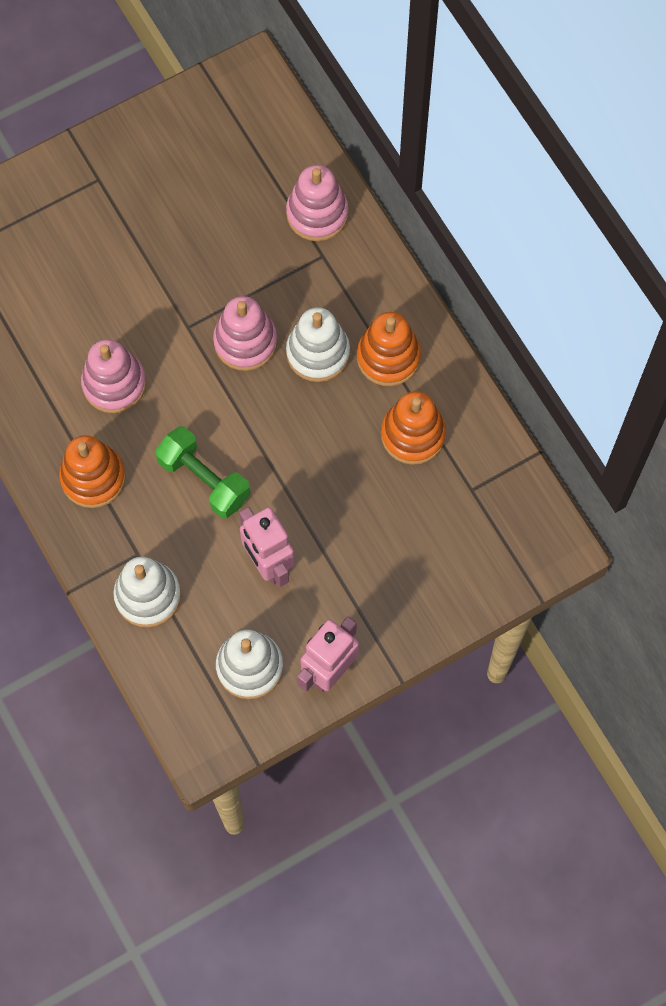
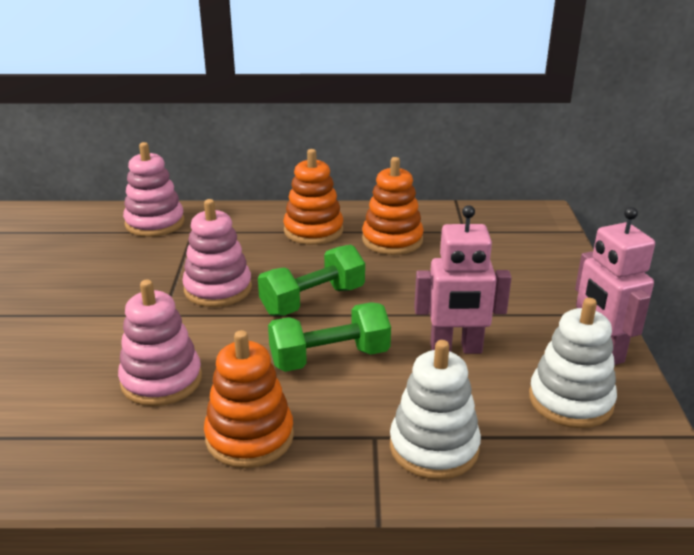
camera: 60 degrees left, 40 degrees down
(272, 424) = (313, 300): none -> green dumbbell
(318, 353) = (272, 258): white stacking toy -> none

